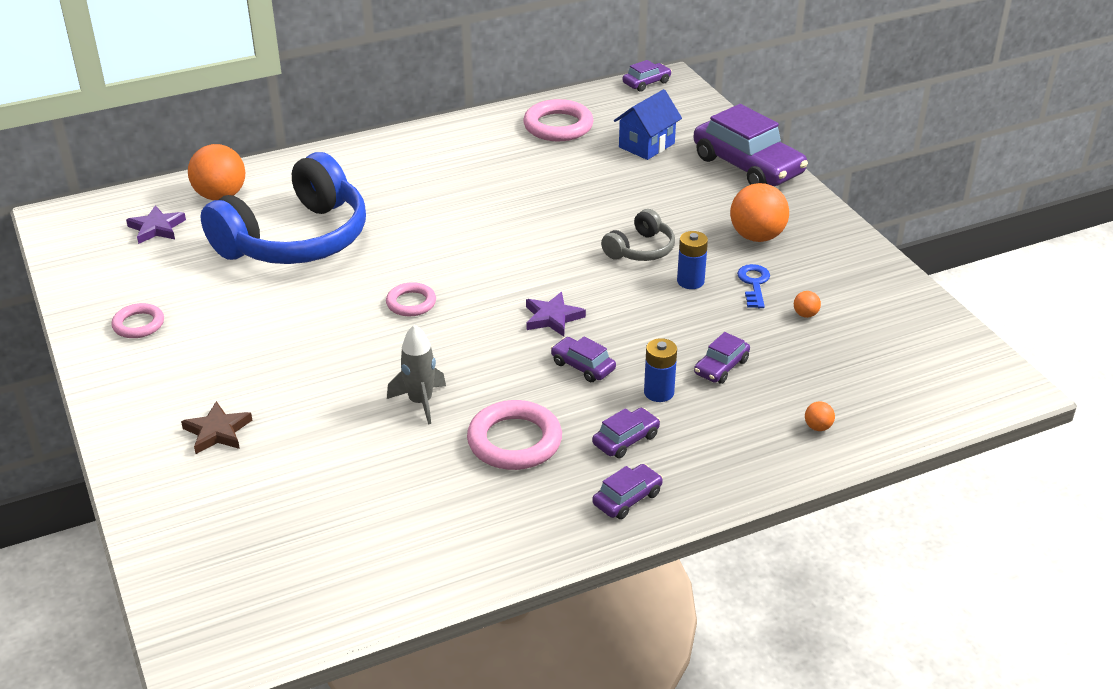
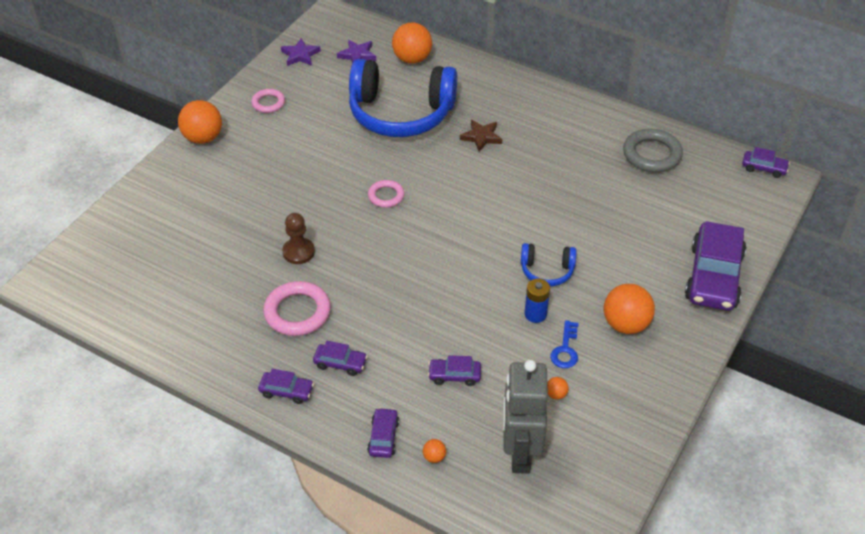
camera: 55 degrees right, 10 degrees up
(123, 401) = (203, 138): none -> orange ball
(217, 432) = (207, 187): brown star -> brown star (481, 137)
(420, 402) = (298, 252): grey rocket -> brown pawn
(552, 317) = (431, 266): purple star -> purple star (300, 55)
(558, 126) = (652, 154): pink ring -> grey ring
(582, 366) = (394, 306): purple car -> purple car (383, 437)
(640, 249) = (547, 271): grey headphones -> blue headphones
(646, 145) = (679, 210): blue house -> none
(659, 392) = (400, 356): blue battery -> none
(754, 284) = (565, 349): blue key -> blue key turned 135 degrees clockwise
(859, 369) = (519, 453): none -> grey robot

